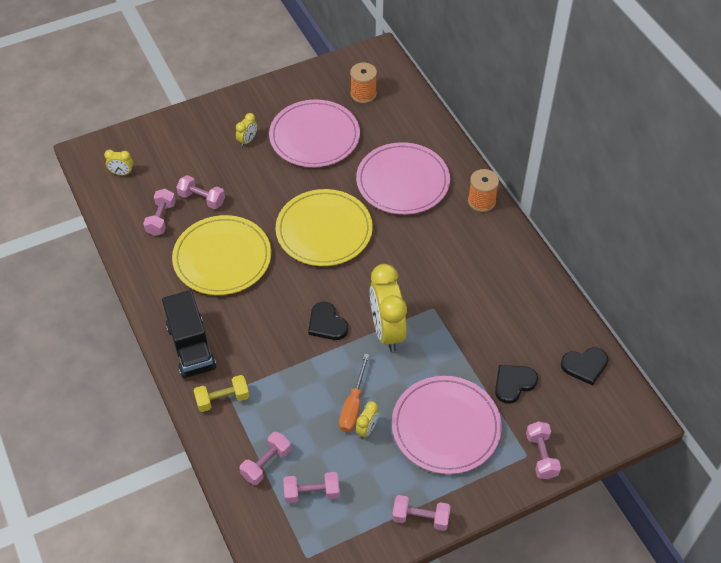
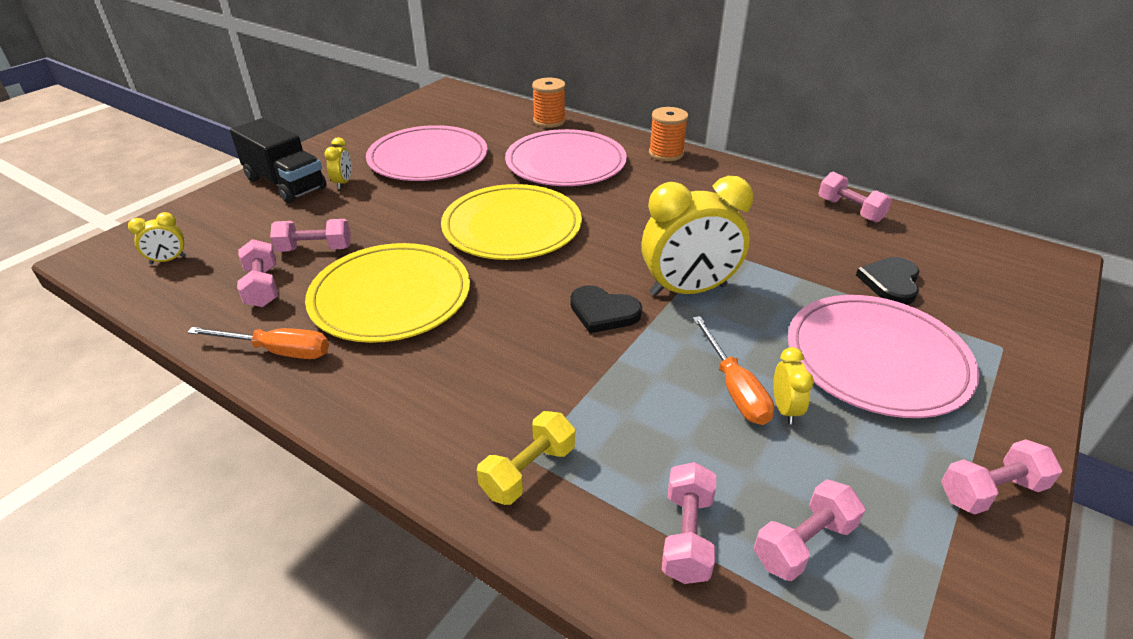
camera: 30 degrees left, 15 degrees down
(149, 271) = (278, 351): none -> orange screwdriver
(191, 347) = (417, 420): black truck -> black truck (285, 184)
(363, 94) = (457, 117): orange spool -> orange spool (549, 121)
(387, 331) = (688, 290): yellow clock -> yellow clock turned 60 degrees counterclockwise
(541, 456) = (1017, 339): pink dumbbell -> pink dumbbell (850, 210)
(585, 366) = (935, 239): black heart -> none

